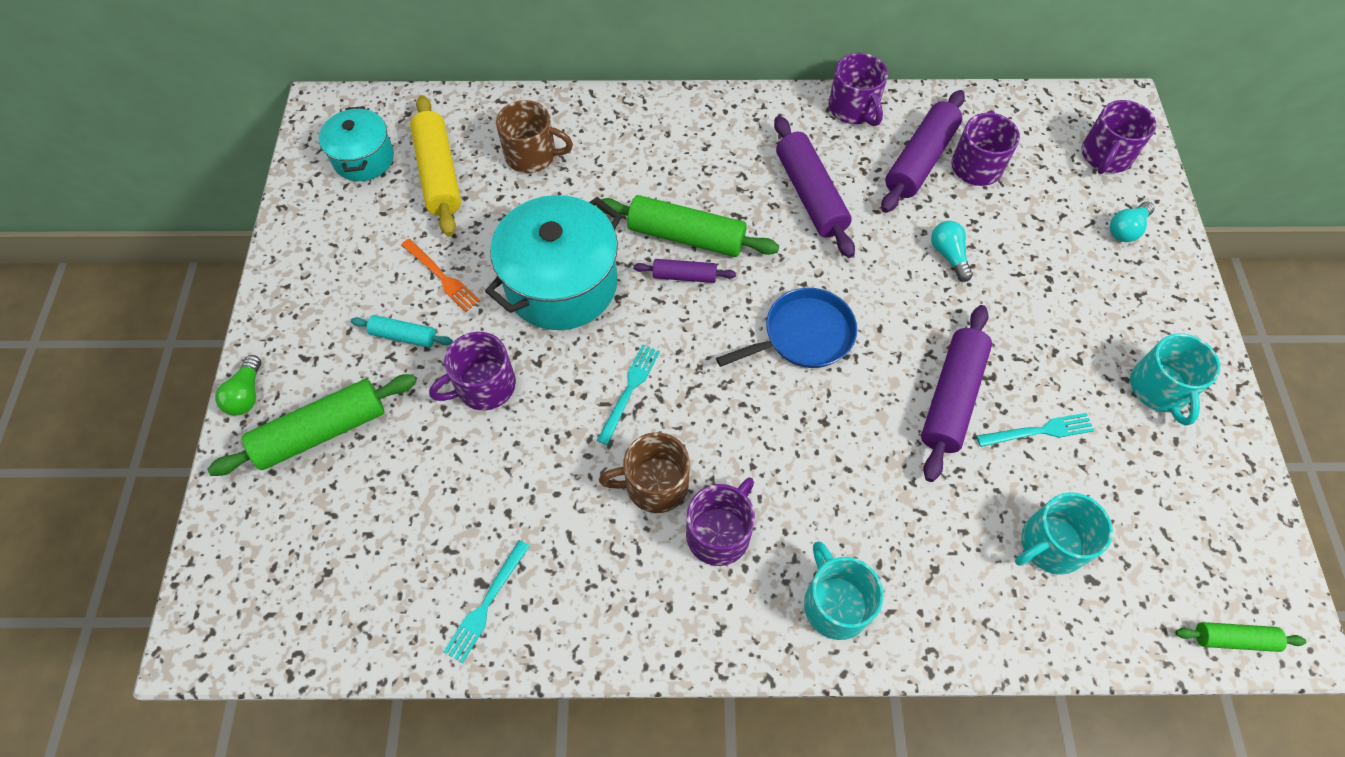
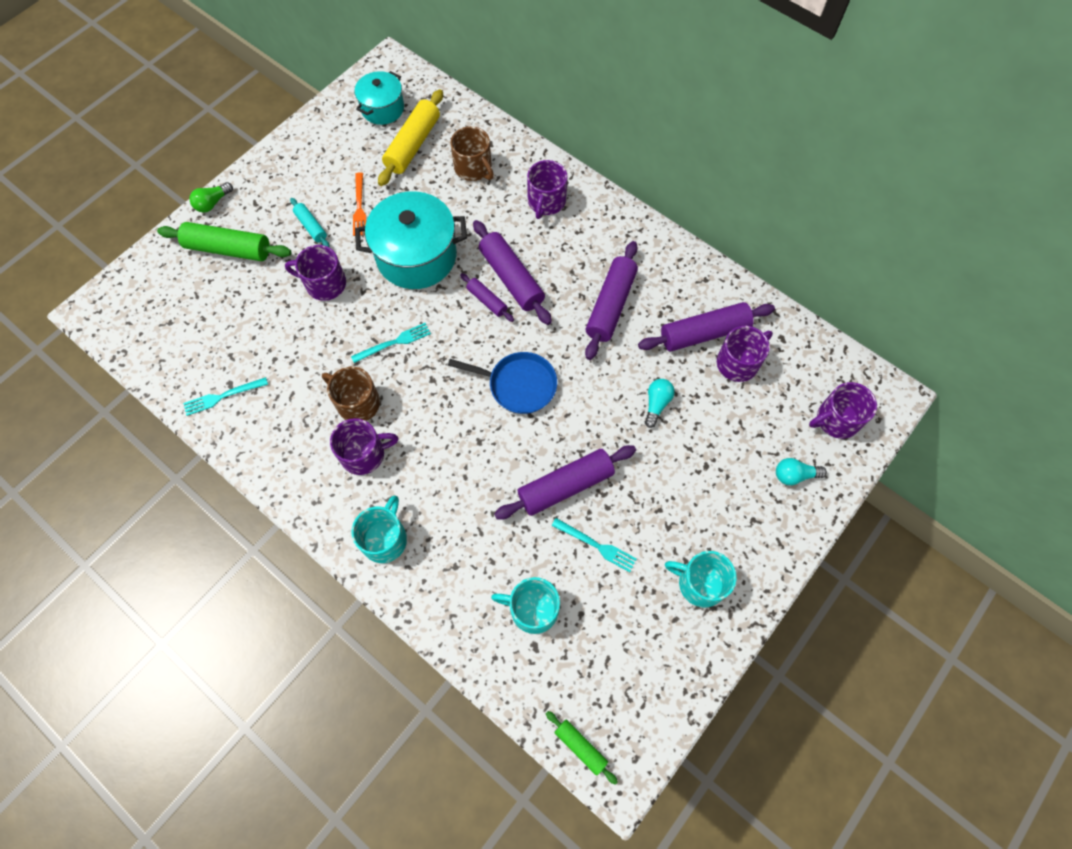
camera: 40 degrees right, 5 degrees up
(686, 236) = (511, 278): green rolling pin -> purple rolling pin
(853, 108) = (697, 270): purple mug -> purple mug (546, 201)
(1159, 389) = (700, 583): turquoise mug -> turquoise mug turned 75 degrees clockwise

